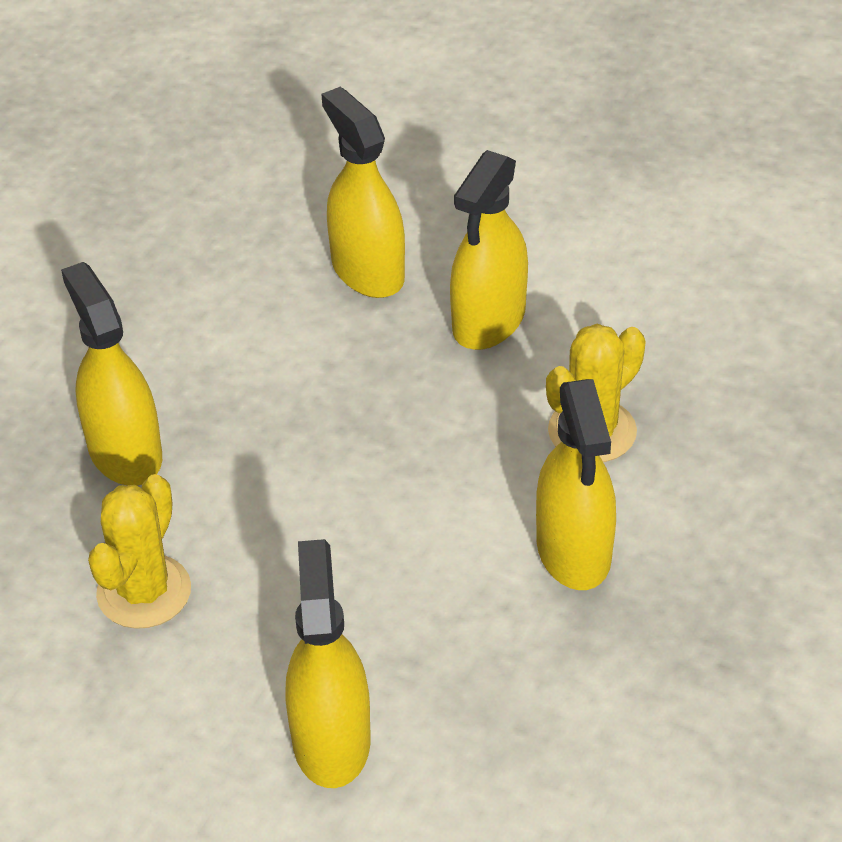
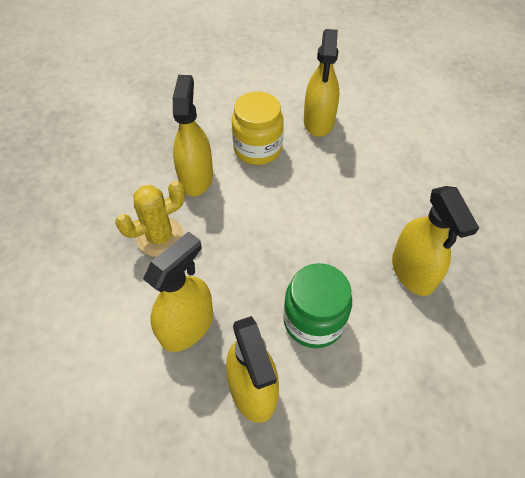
camera: 170 degrees left, 10 degrees up
(144, 592) = (397, 192): yellow cactus -> none
(292, 358) = (313, 320): none -> green jar
(462, 639) = (257, 149): none -> yellow jar

